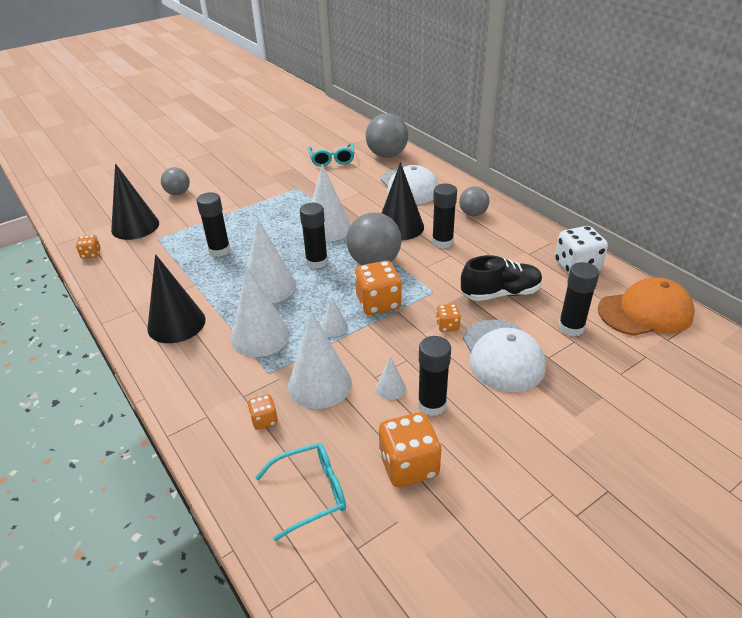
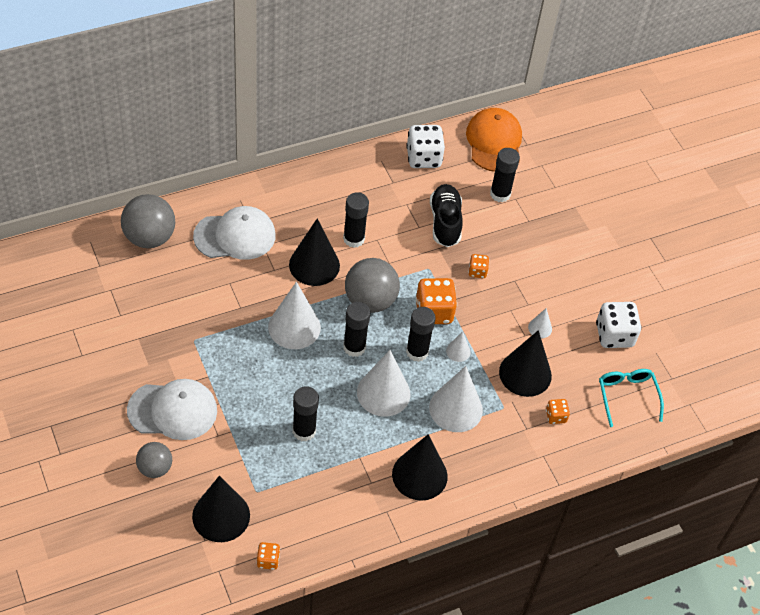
camera: 85 degrees left, 15 degrees up
(319, 384) = (525, 374): white cone -> black cone
(332, 160) = (136, 294): turquoise glasses -> none
(408, 465) = (614, 335): orange dice -> white dice
(432, 405) = (562, 307): black glue stick -> black glue stick (417, 352)
(473, 214) = (312, 200): grey ball -> none
(502, 355) = (520, 247): white cap -> white cap (173, 410)

